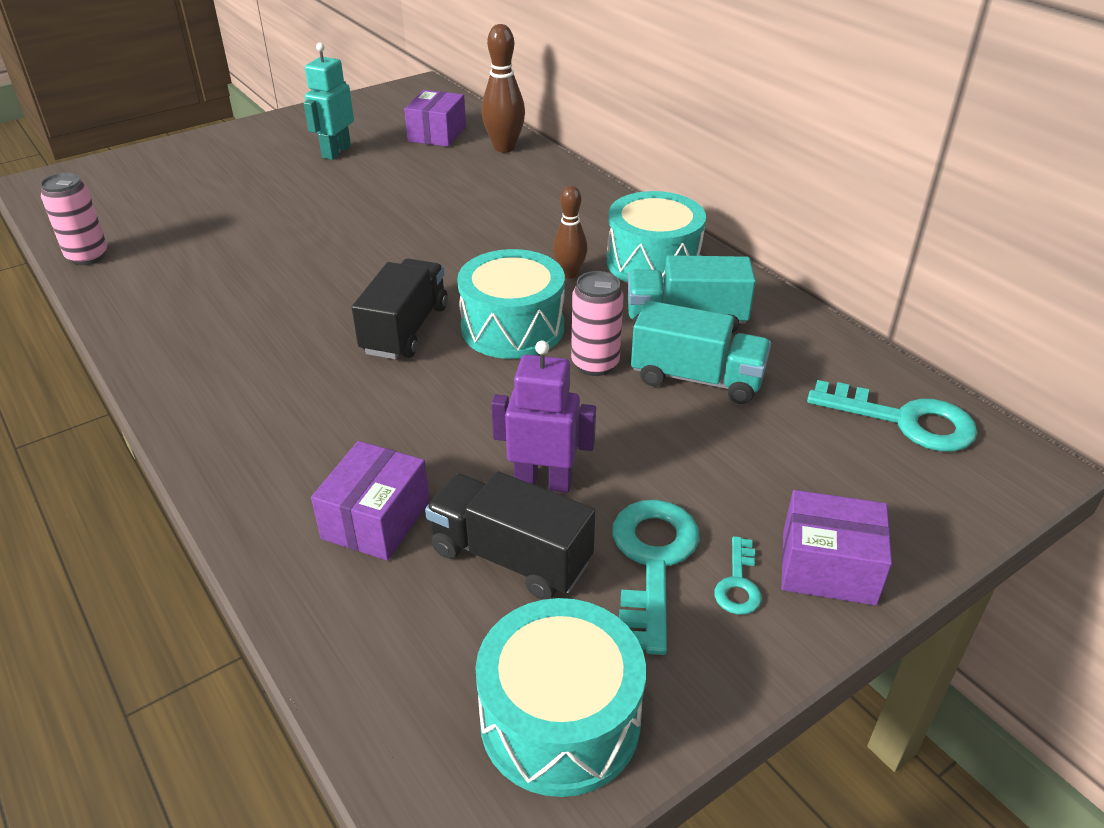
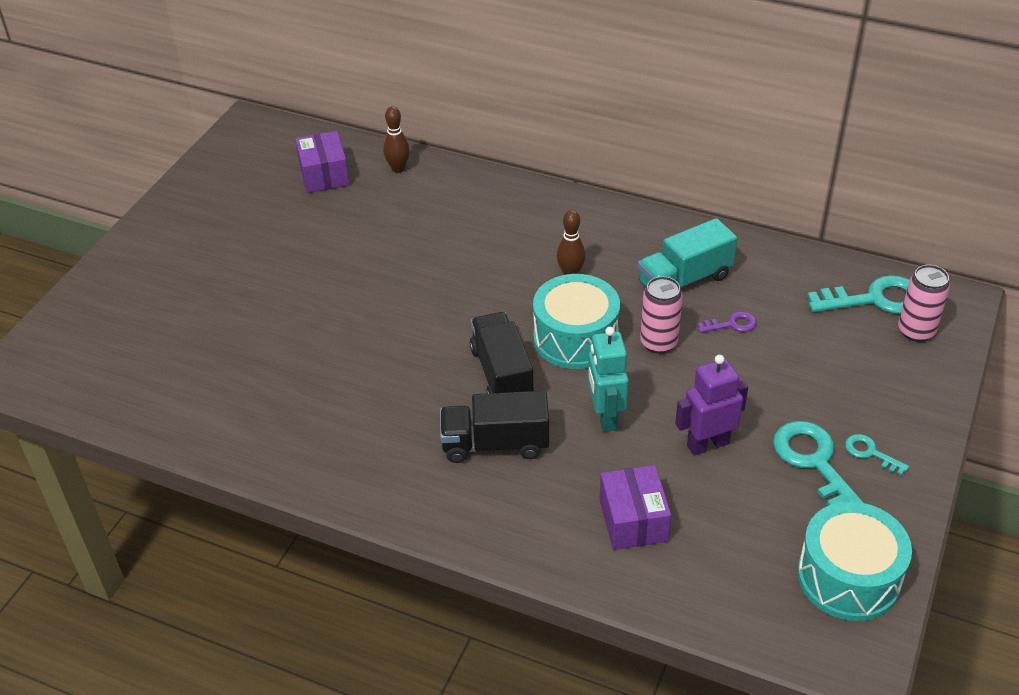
camera: 30 degrees left, 5 degrees up
(87, 256) = (164, 425): pink can -> pink can (916, 331)
(336, 152) = (255, 229): turquoise robot -> turquoise robot (605, 416)
(504, 148) = (398, 168): brown bowling pin -> brown bowling pin, size x0.64
(510, 557) = (735, 502): black truck -> black truck (495, 444)
(653, 262) = (619, 238): turquoise drum -> none
(697, 378) = (732, 324): turquoise truck -> purple key
(738, 584) = (870, 453): turquoise key -> turquoise key turned 150 degrees clockwise
(828, 567) = (907, 419): purple box -> none

